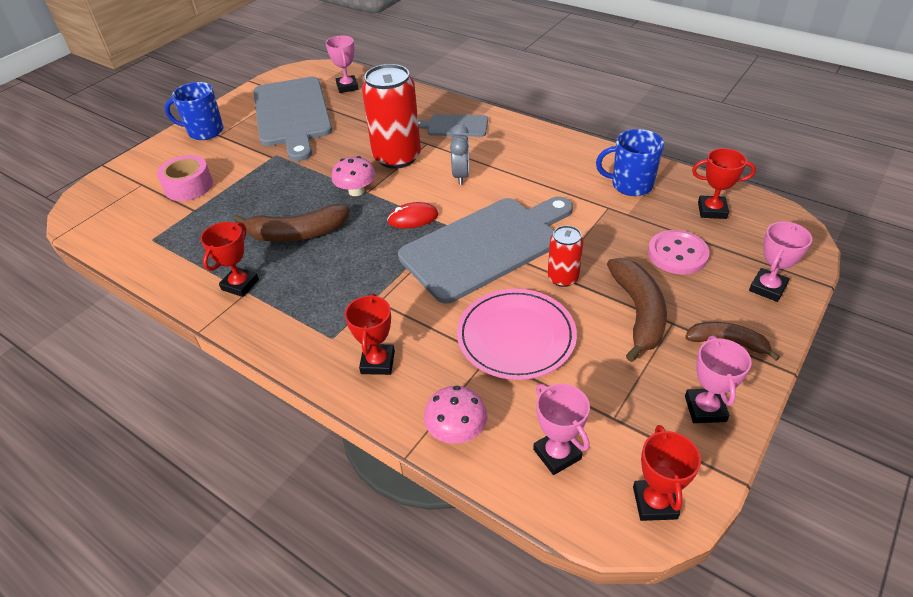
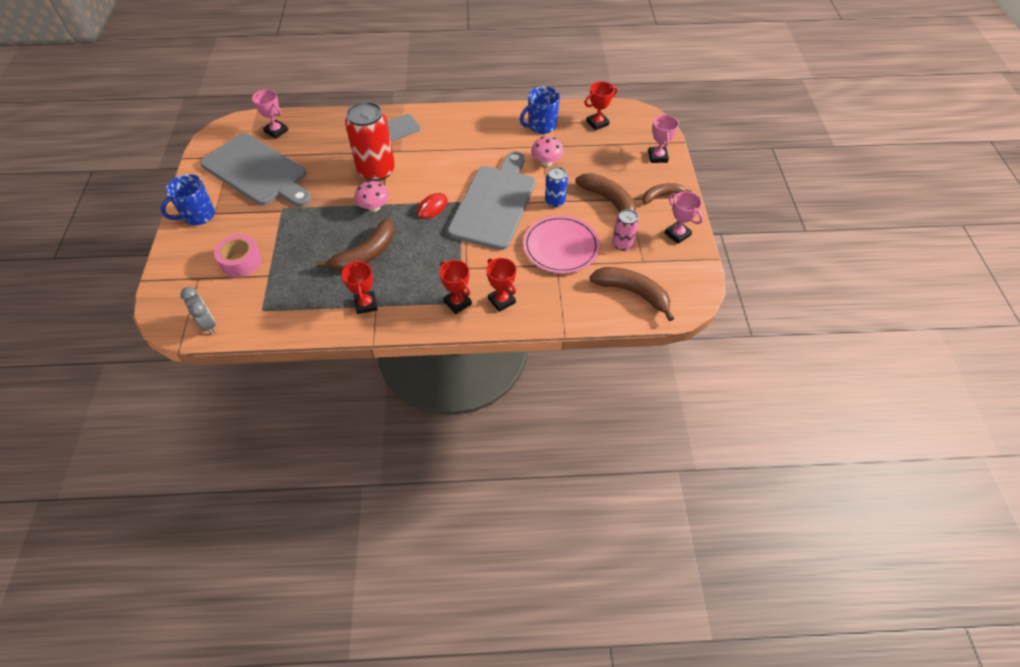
camera: 40 degrees left, 10 degrees up
(456, 431) = (577, 310): pink mushroom -> pink mushroom (546, 162)
(461, 176) = (434, 165): grey clock -> grey clock (208, 324)
(557, 454) = (633, 293): pink trophy -> brown banana
(563, 278) = (555, 201): red can -> blue can
(605, 377) = (622, 244): none -> pink can
(654, 503) = (690, 288): red trophy -> red trophy (457, 303)
(677, 254) = (601, 158): pink button -> none

